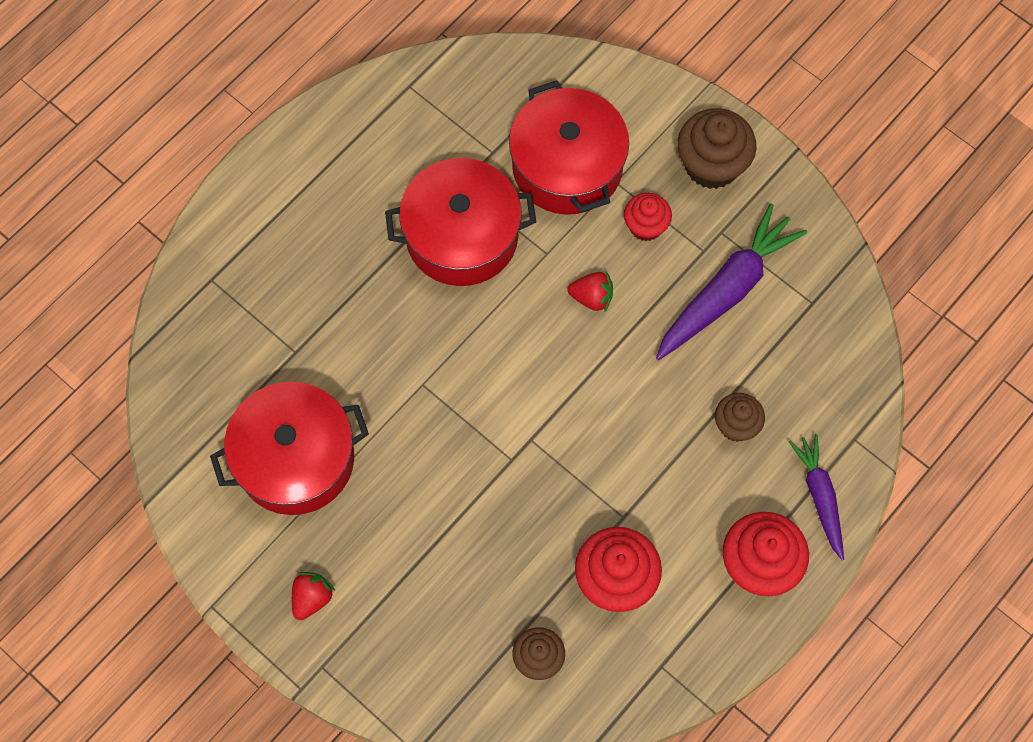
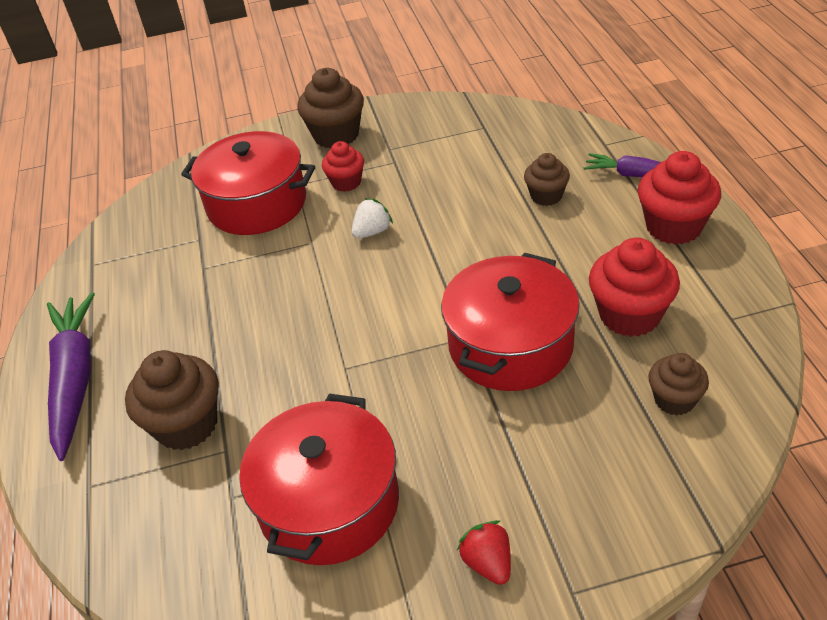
camera: 50 degrees left, 25 degrees down
(300, 305) = (186, 425): none -> brown cupcake
(462, 236) = (245, 285): red pot -> red pot (510, 345)
(592, 297) = (372, 232): red strawberry -> white strawberry
(727, 290) = (436, 162): purple carrot -> purple carrot (75, 379)

